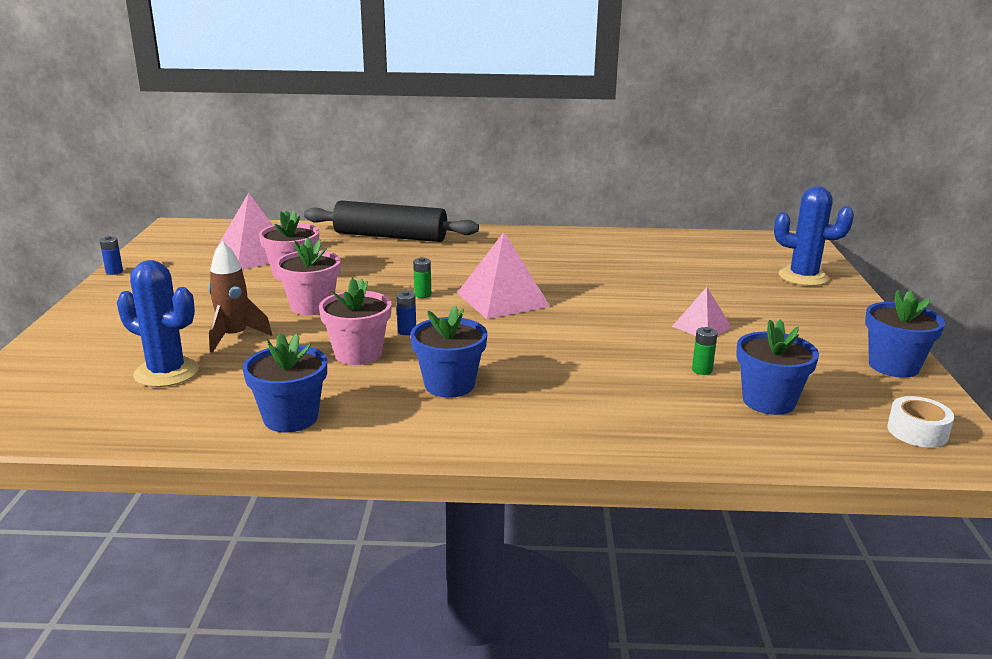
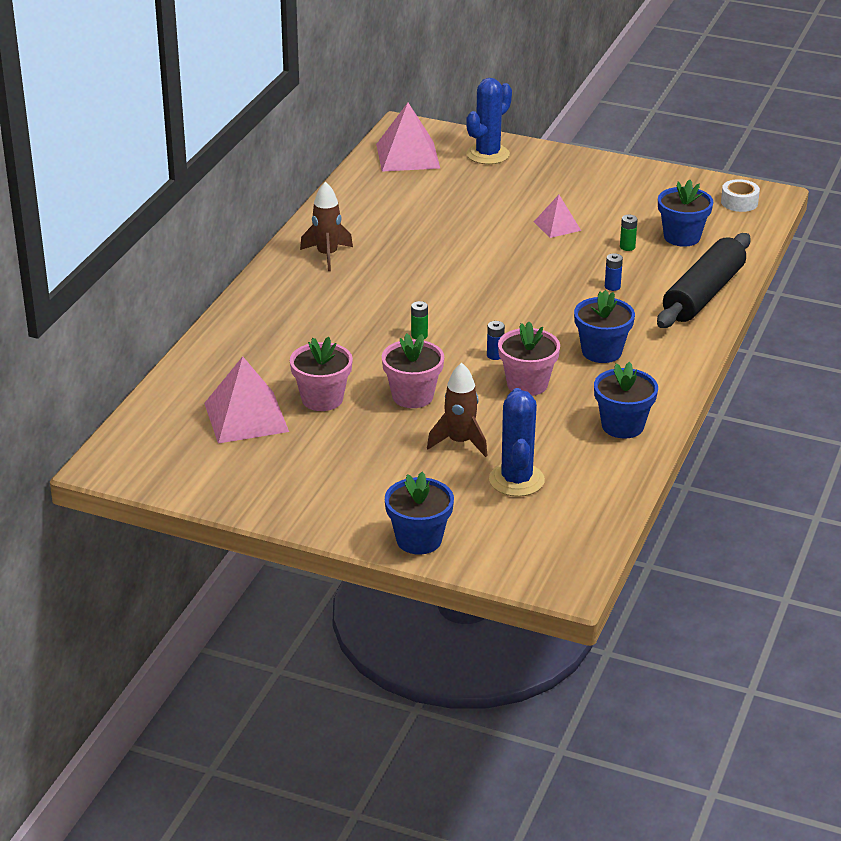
camera: 70 degrees left, 10 degrees up
(114, 272) = (241, 510): blue battery -> blue battery (612, 287)
(166, 372) = (516, 480): blue cactus -> blue cactus turned 45 degrees counterclockwise
(390, 236) = (246, 329): black rolling pin -> black rolling pin (703, 294)
(502, 299) = (453, 298): pink pyramid -> pink pyramid (407, 156)
(533, 244) = (327, 255): none -> brown rocket
(893, 366) = (655, 177): blue flower pot -> blue flower pot (419, 540)

